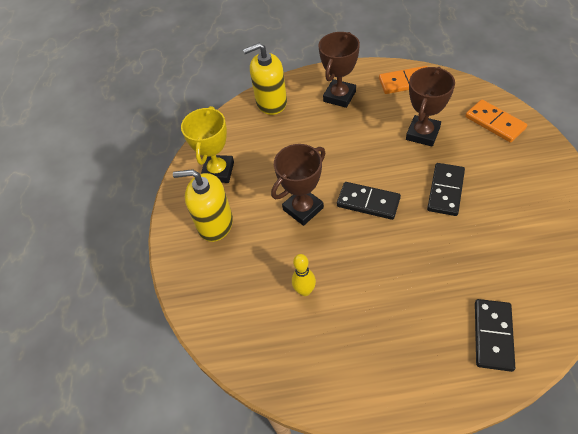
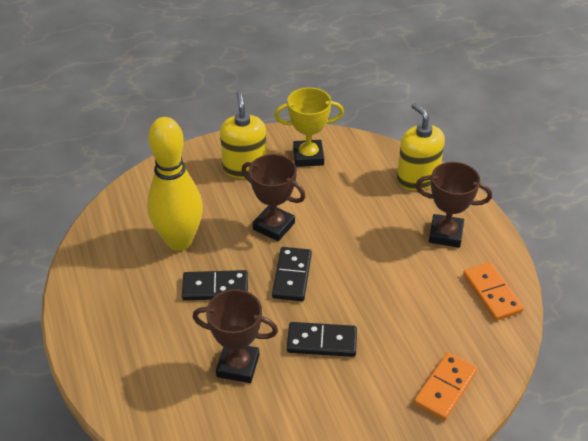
camera: 70 degrees right, 10 degrees down
(305, 291) = (179, 241): yellow bowling pin -> yellow bowling pin, size x2.35
(423, 134) = (405, 316): brown trophy -> brown trophy (238, 366)
(492, 335) = (145, 386): black domino -> black domino (215, 287)

